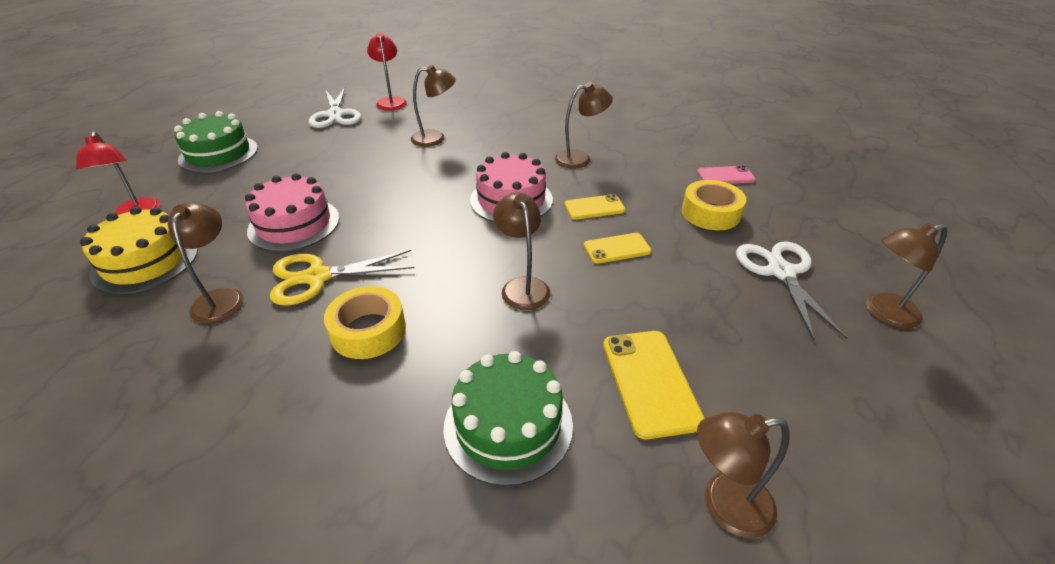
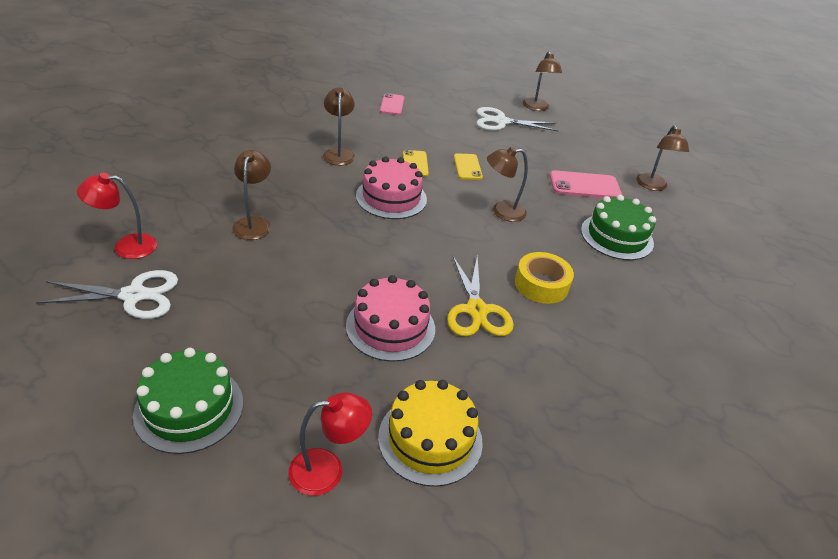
camera: 85 degrees left, 0 degrees up
(221, 298) = (496, 370): brown lamp -> none
(650, 382) = (584, 185): yellow phone -> pink phone
(710, 213) = (436, 123): yellow tape -> none

